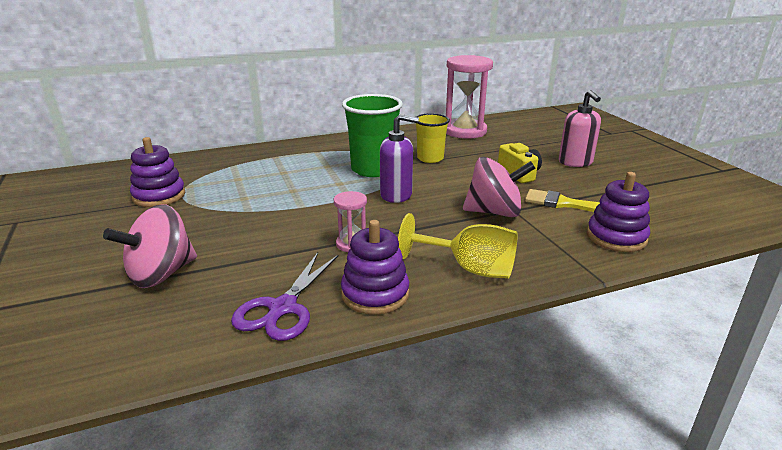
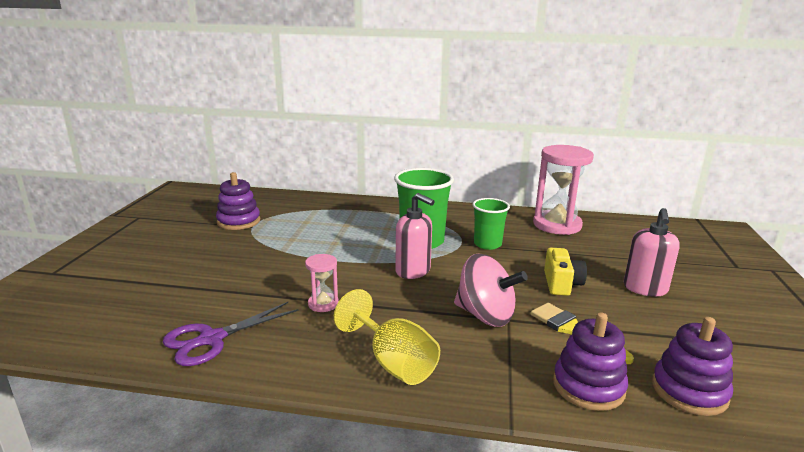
camera: 30 degrees right, 5 degrees down
(161, 274) = (171, 283): pink spinning top -> none
(375, 294) = (288, 354): purple stacking toy -> purple stacking toy (689, 391)
(396, 195) = (413, 271): purple soap dispenser -> pink soap dispenser
(430, 158) = (487, 244): yellow cup -> green cup

